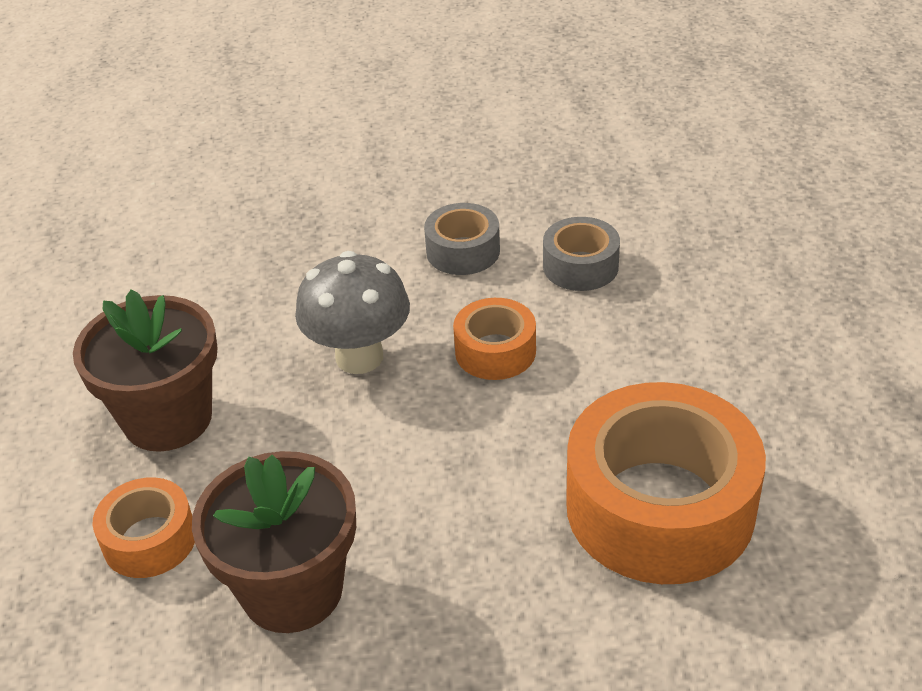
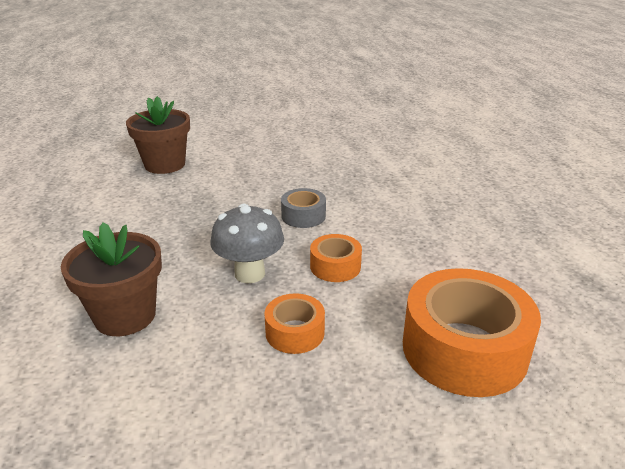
camera: 10 degrees left, 10 degrees down
(150, 540) = (116, 394): orange tape -> orange tape (295, 332)
(292, 590) = (225, 421): brown flower pot -> brown flower pot (165, 164)
(580, 266) = (375, 220): grey tape -> none

